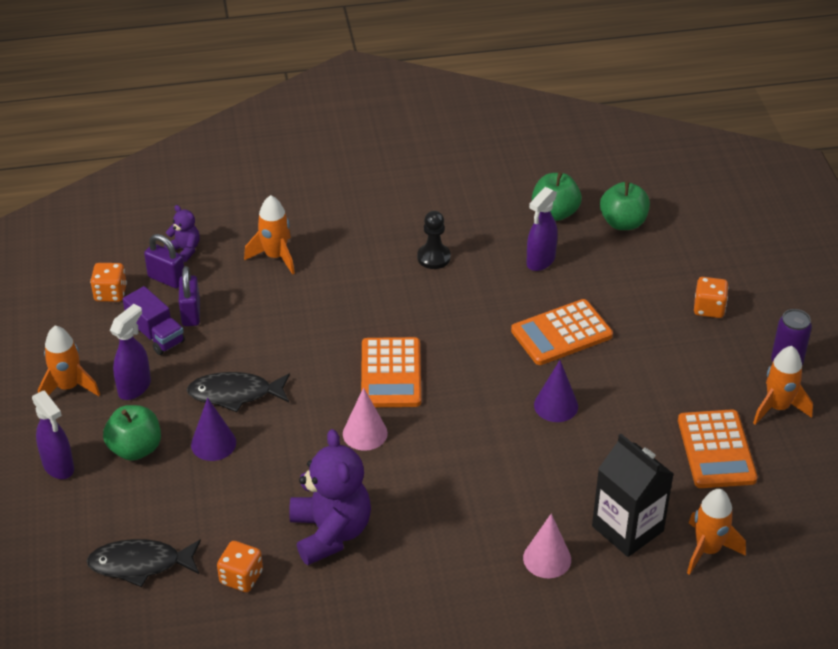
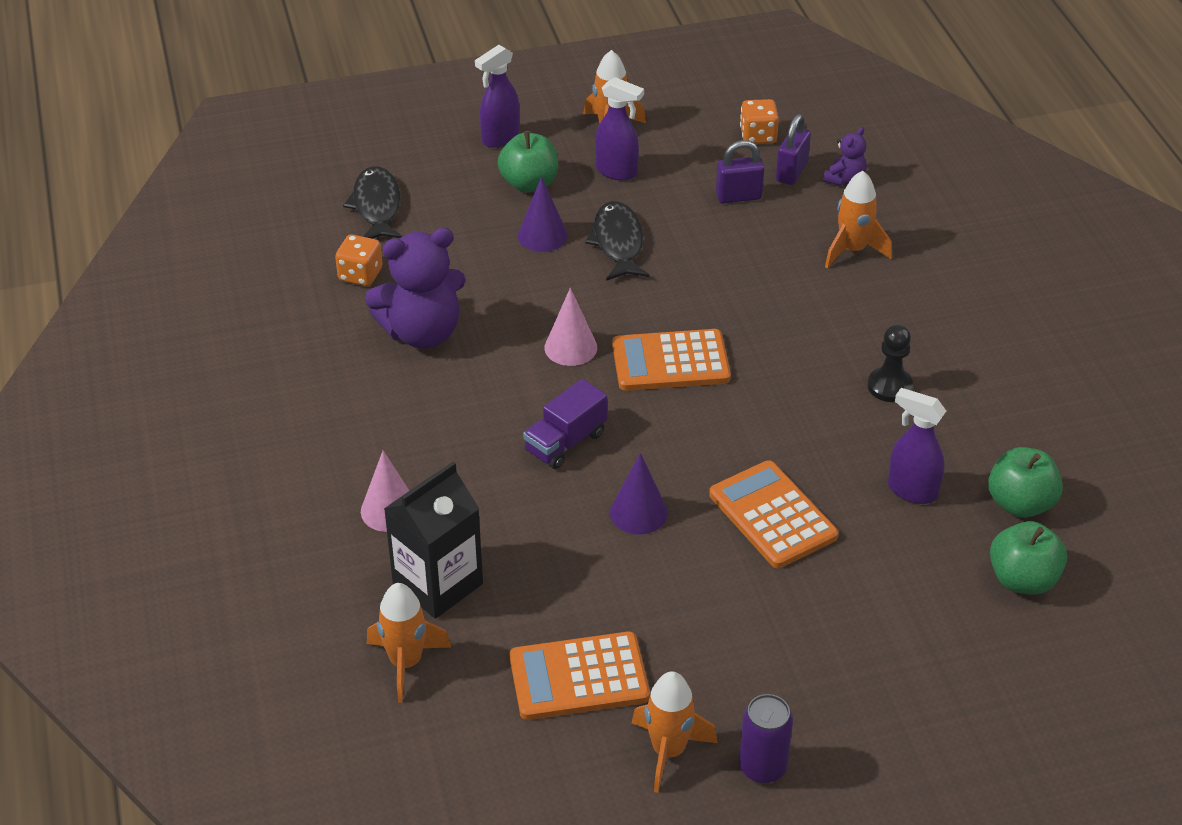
camera: 85 degrees right, 0 degrees up
(156, 334) = (700, 176): purple truck -> purple truck (565, 442)
(709, 308) = (859, 677): orange dice -> none

